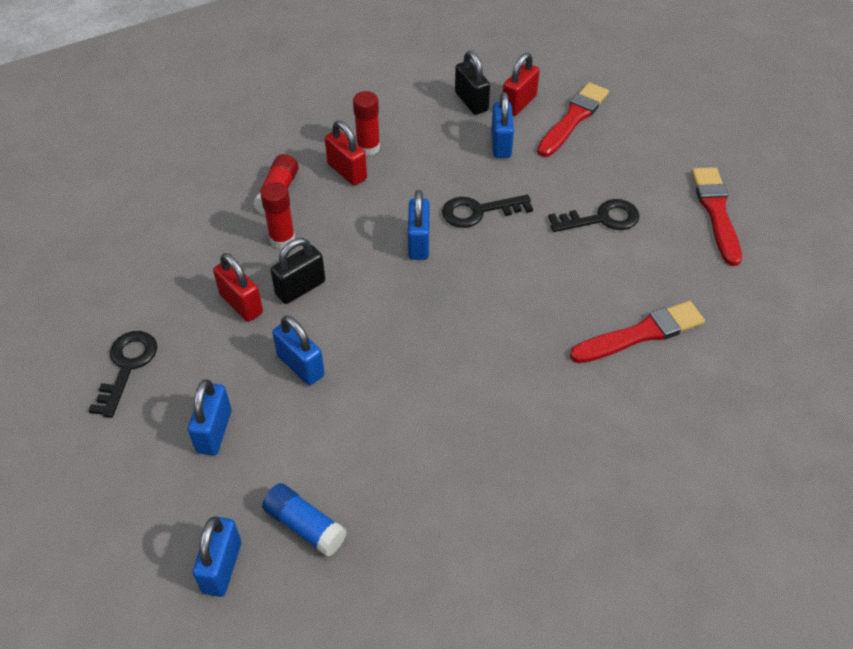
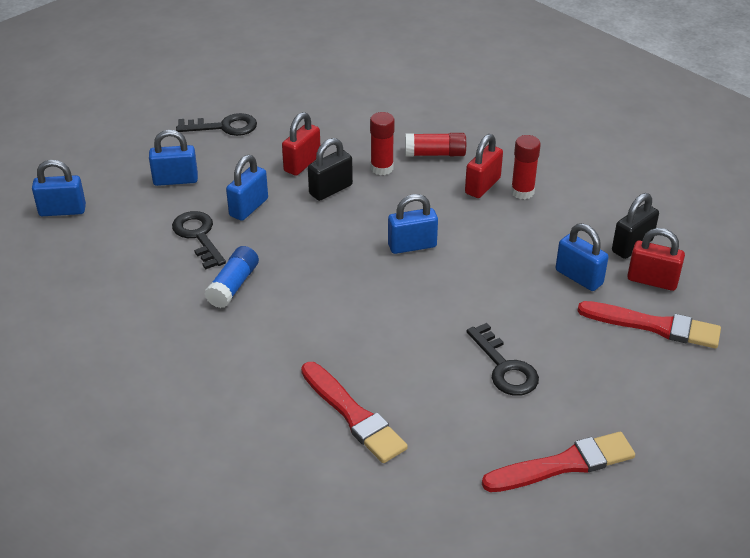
camera: 75 degrees right, 10 degrees down
(300, 288) = (330, 189): black padlock -> black padlock turned 75 degrees counterclockwise
(305, 526) = (101, 241): blue glue stick -> blue glue stick (233, 285)
(479, 211) = (471, 277): black key -> black key (198, 236)
(501, 144) = (579, 277): blue padlock -> blue padlock turned 60 degrees clockwise

